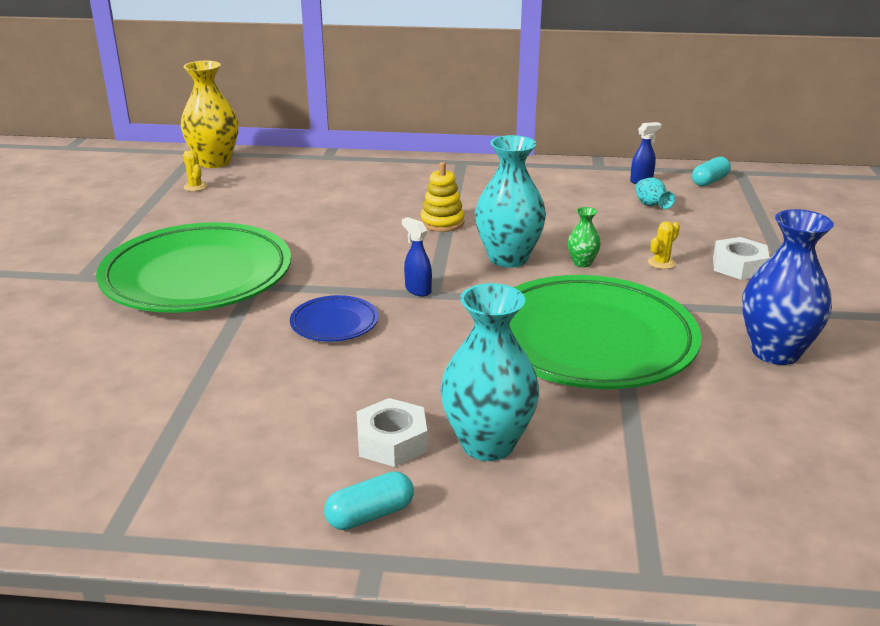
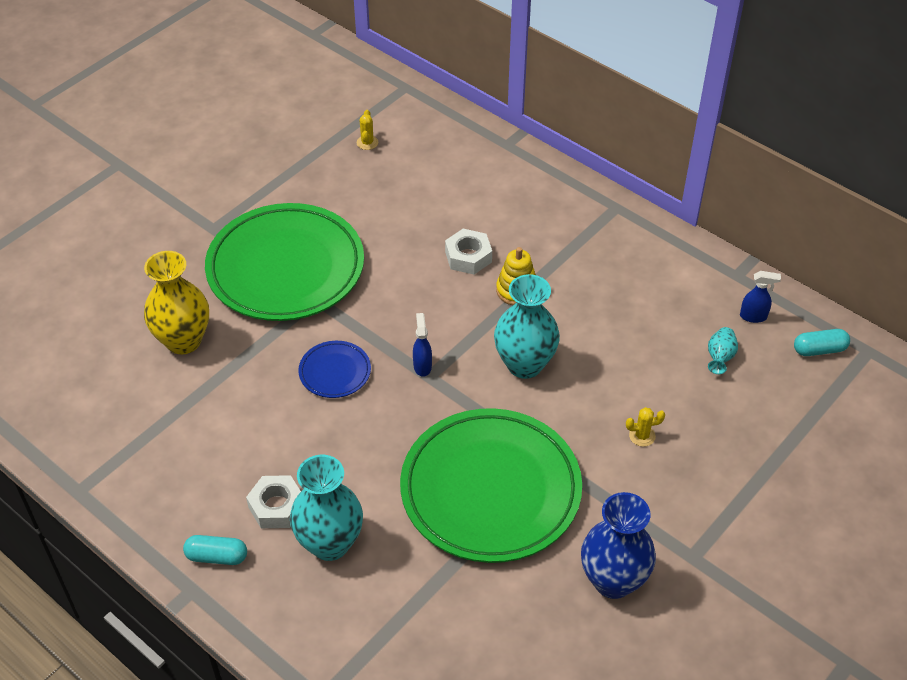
camera: 35 degrees right, 20 degrees up
(214, 162) = (408, 110): yellow vase -> yellow vase (183, 341)
(582, 263) = (577, 401): green vase -> none
(739, 266) = (703, 475): white nut -> white nut (468, 257)

